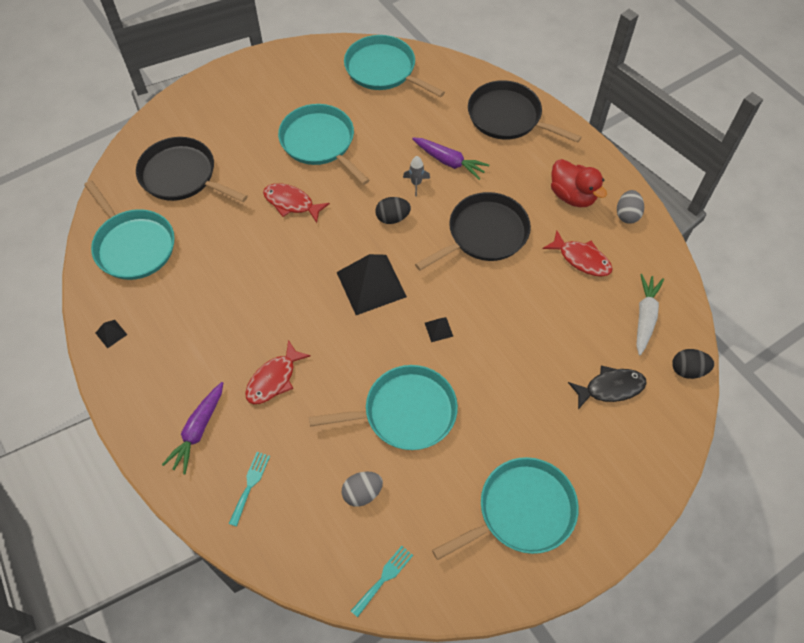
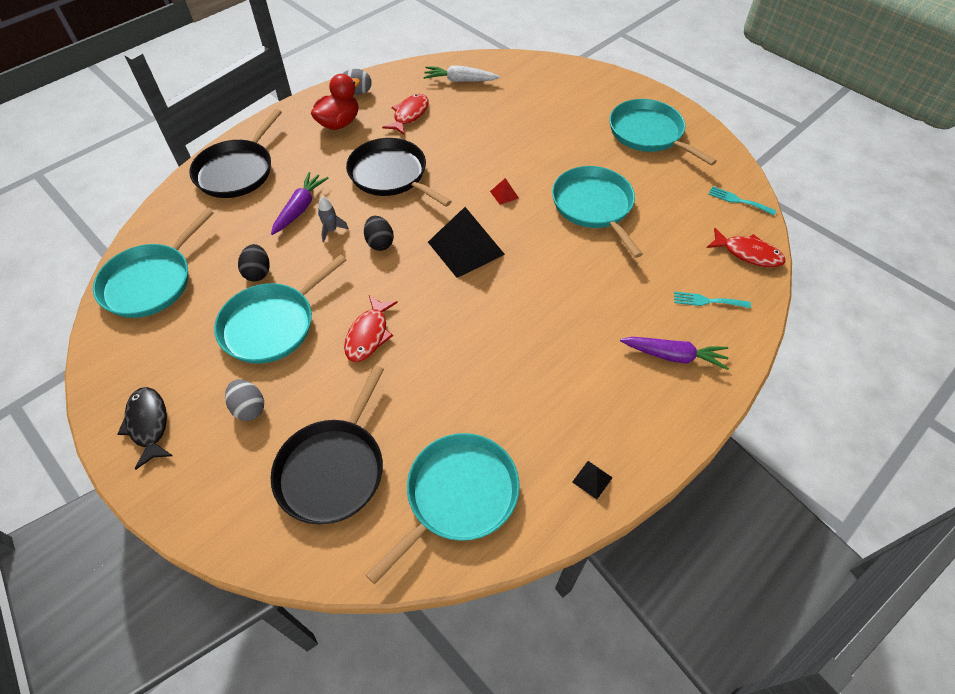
camera: 100 degrees left, 5 degrees down
(274, 379) = (595, 305): red fish -> red fish (748, 253)
(362, 493) = (677, 223): grey egg -> grey egg (249, 408)
(438, 329) = (504, 194): black pyramid -> red pyramid
(610, 388) = (529, 95): black fish -> black fish (148, 424)
(687, 370) = (501, 61): black egg -> black egg (258, 272)

